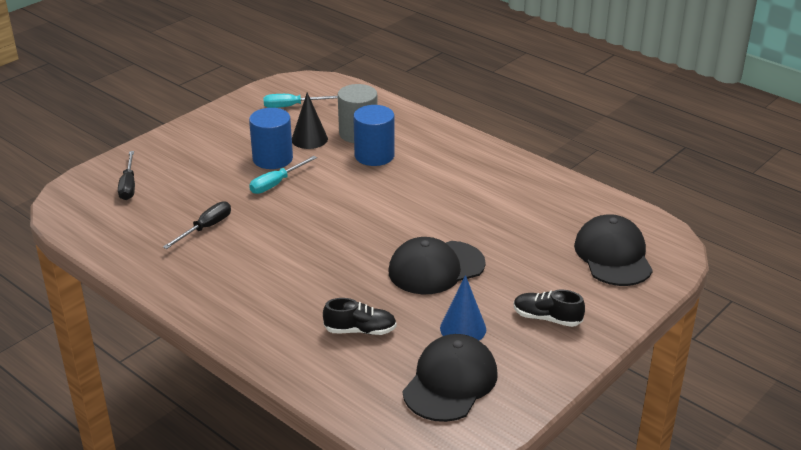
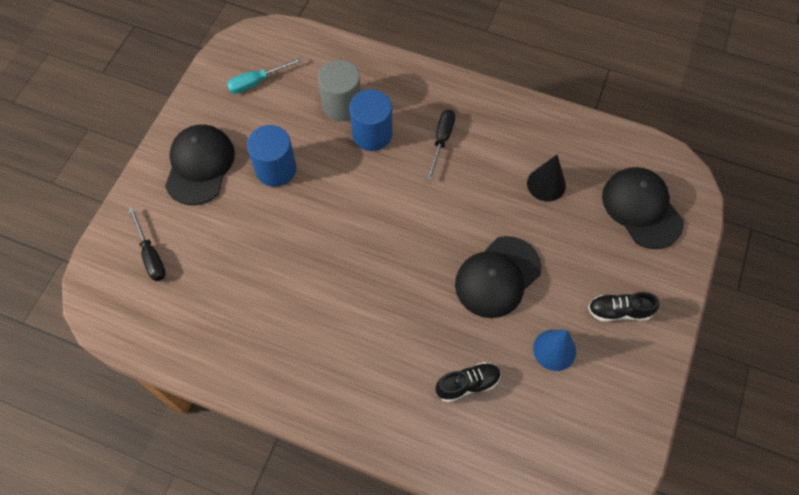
camera: 20 degrees left, 30 degrees up
(205, 228) = (259, 292): black screwdriver -> black screwdriver (441, 141)
(276, 183) = (297, 205): turquoise screwdriver -> none
(309, 139) = (298, 128): black cone -> black cone (546, 184)
(450, 382) = (572, 422): black cap -> black cap (200, 165)

